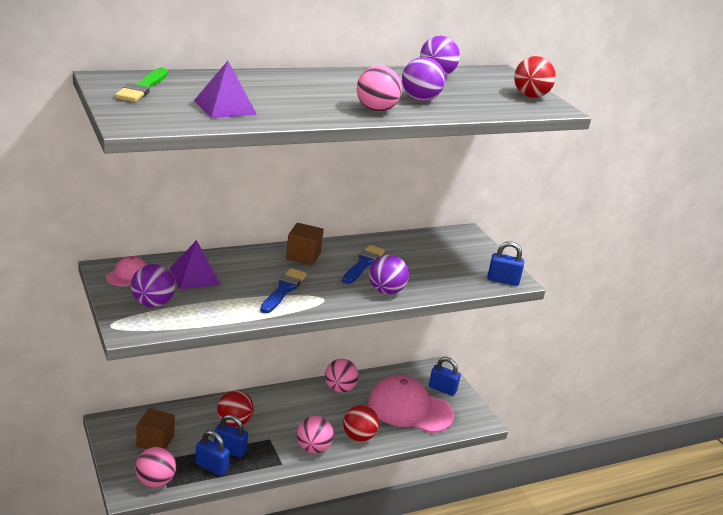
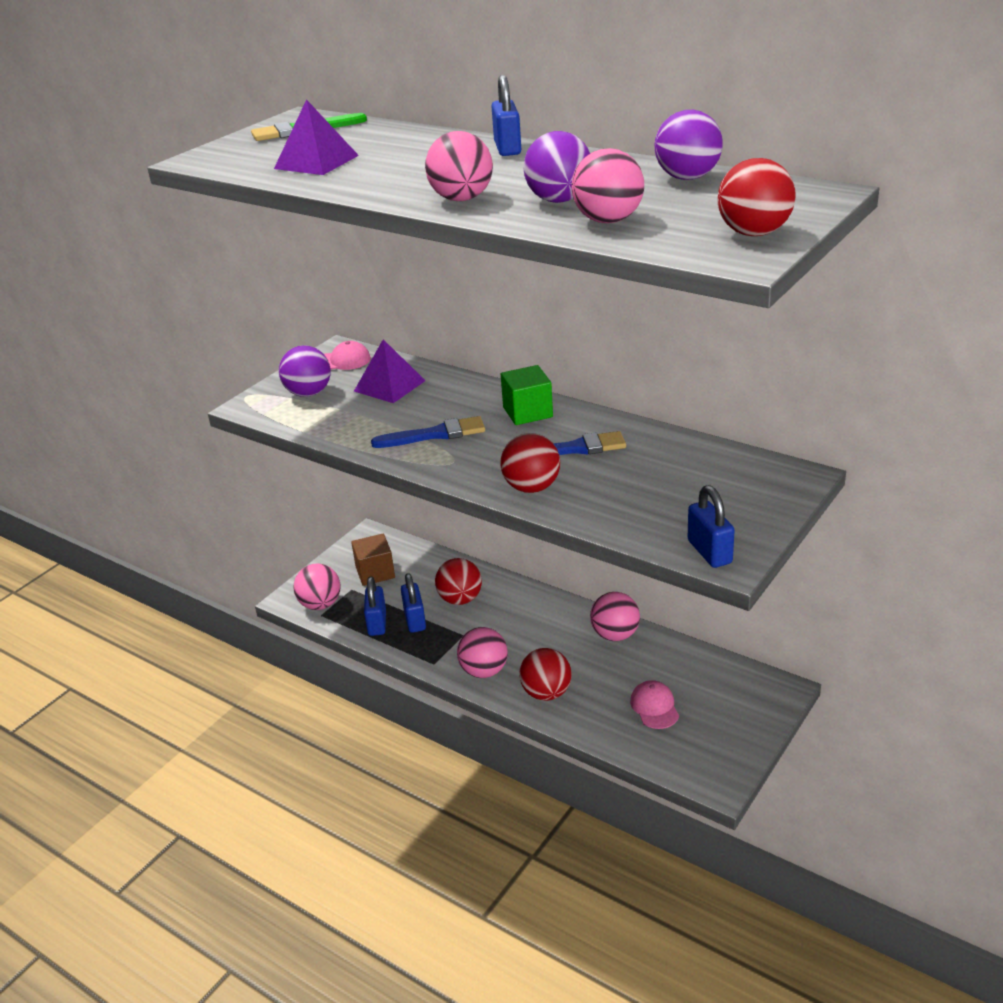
camera: 65 degrees right, 5 degrees up
(303, 256) = (527, 412): brown cube -> green cube
(386, 291) = (531, 487): purple ball -> red ball
(410, 409) = (654, 707): pink cap -> pink cap, size x0.45
(442, 389) = (737, 714): blue padlock -> blue padlock (507, 148)
(468, 104) = (608, 221): none -> pink ball

